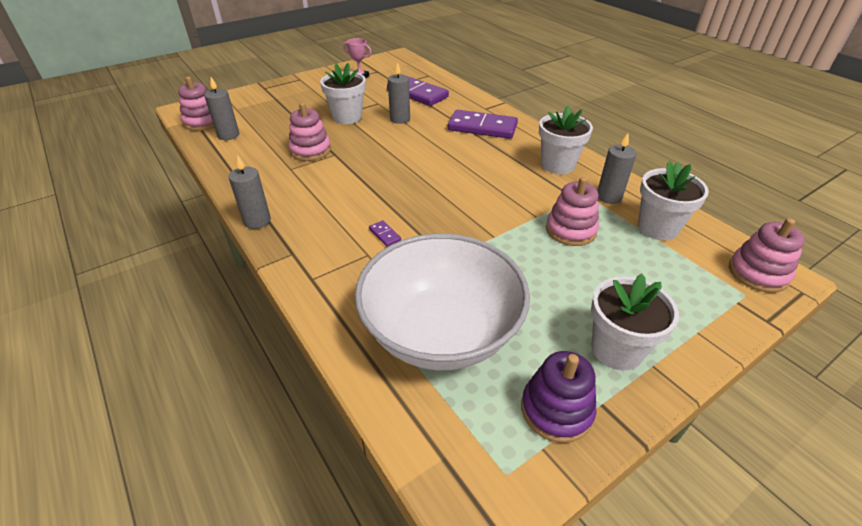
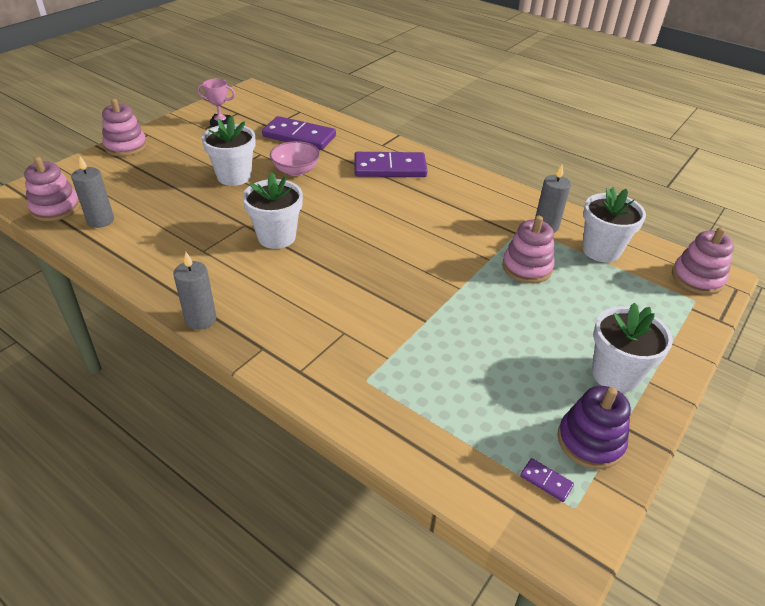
camera: 20 degrees left, 0 degrees up
(310, 150) = (214, 224): pink stacking toy -> pink stacking toy (126, 146)
(385, 235) = (350, 307): purple domino -> purple domino (546, 481)
(400, 119) = (296, 170): grey candle -> pink bowl
(441, 332) = (457, 395): white bowl -> none
(557, 165) = (484, 200): white flower pot -> white flower pot (276, 237)

